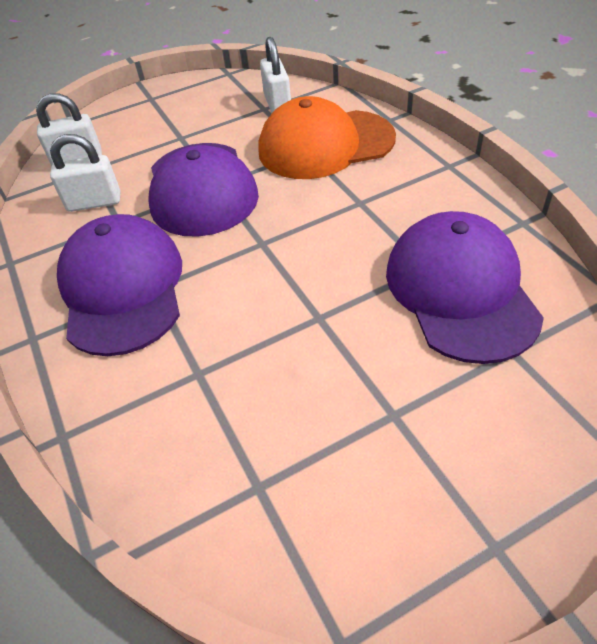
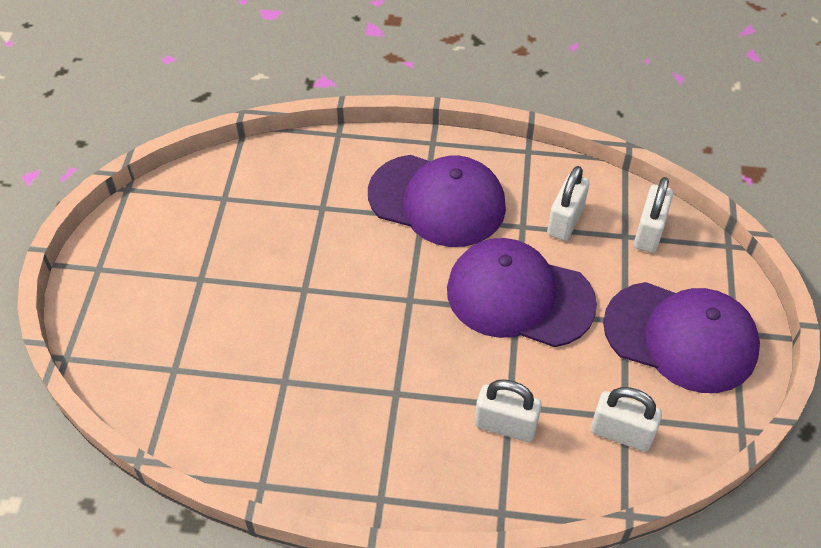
camera: 120 degrees right, 5 degrees up
(325, 144) = (505, 425): orange cap -> white padlock
(460, 290) = (244, 383): purple cap -> purple cap (681, 337)

